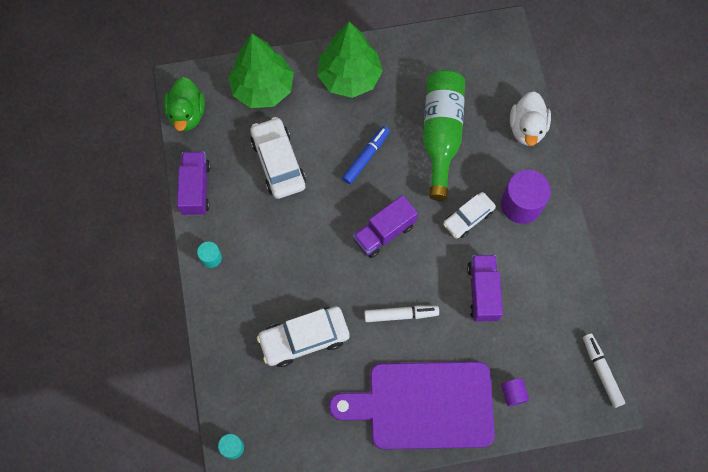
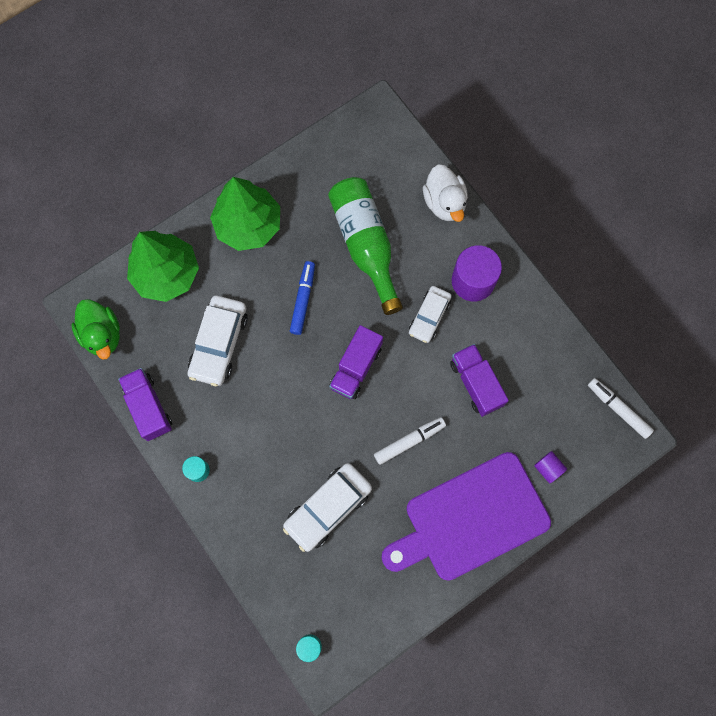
camera: 25 degrees left, 5 degrees up
(278, 162) = (219, 343): white car -> white car turned 120 degrees counterclockwise

